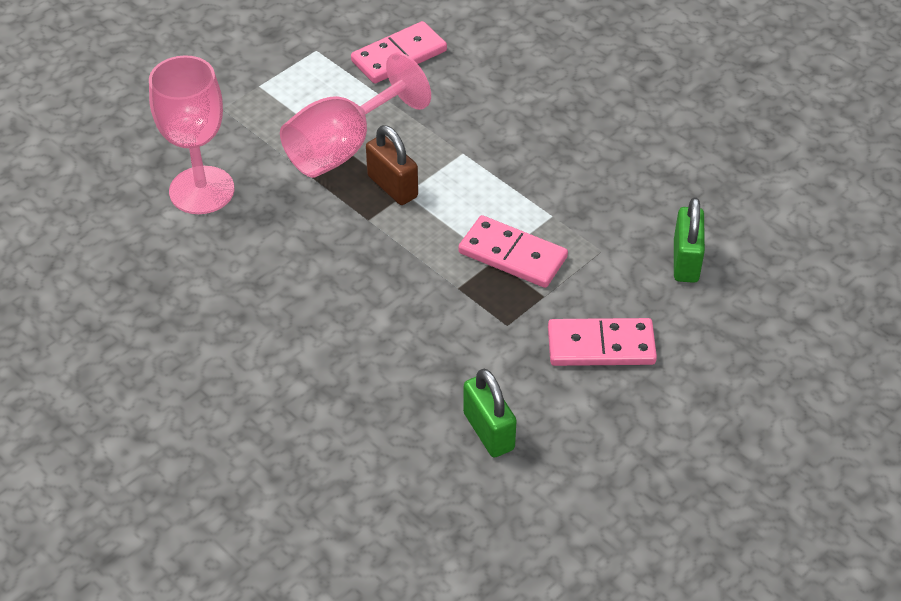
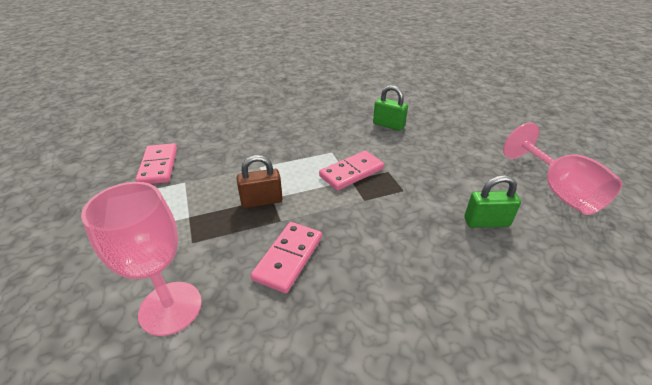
camera: 65 degrees left, 10 degrees down
(342, 148) = (207, 212): pink goblet -> pink goblet (559, 191)
(601, 346) = (433, 164): pink domino -> pink domino (289, 258)

